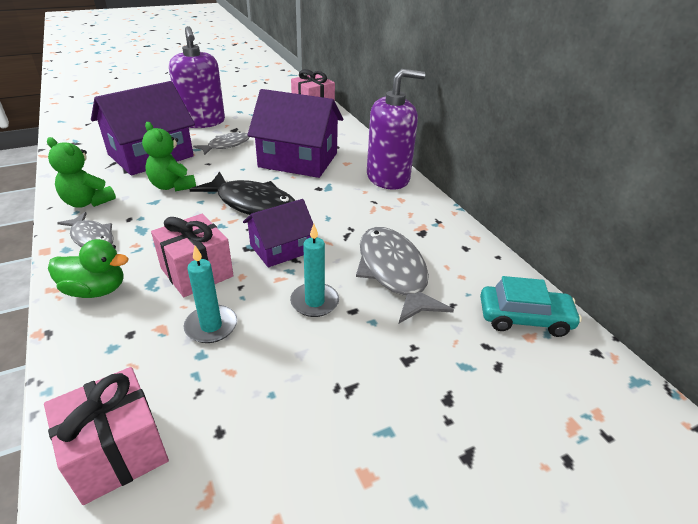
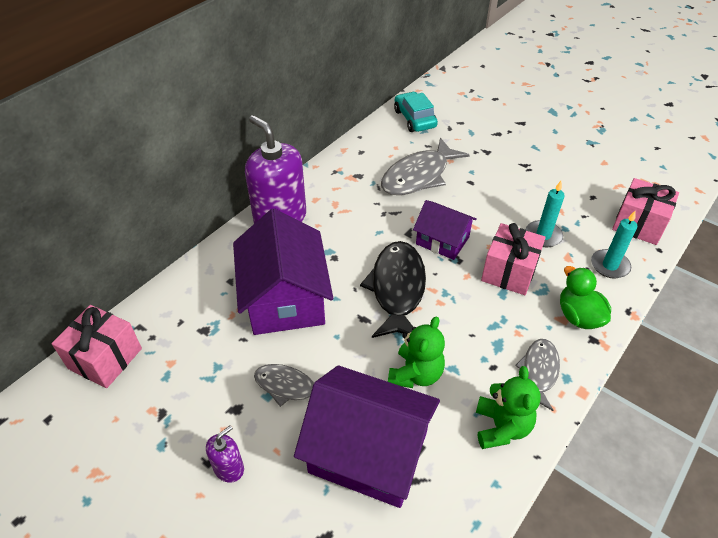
camera: 115 degrees left, 10 degrees up
(202, 122) = (229, 468): purple soap dispenser -> purple soap dispenser, size x0.45
(314, 302) = (479, 200): turquoise candle -> turquoise candle (609, 265)

